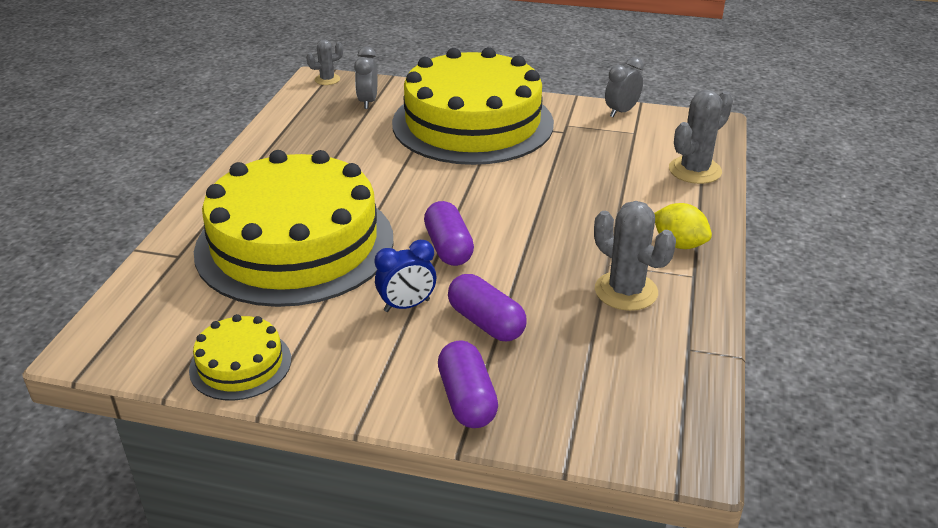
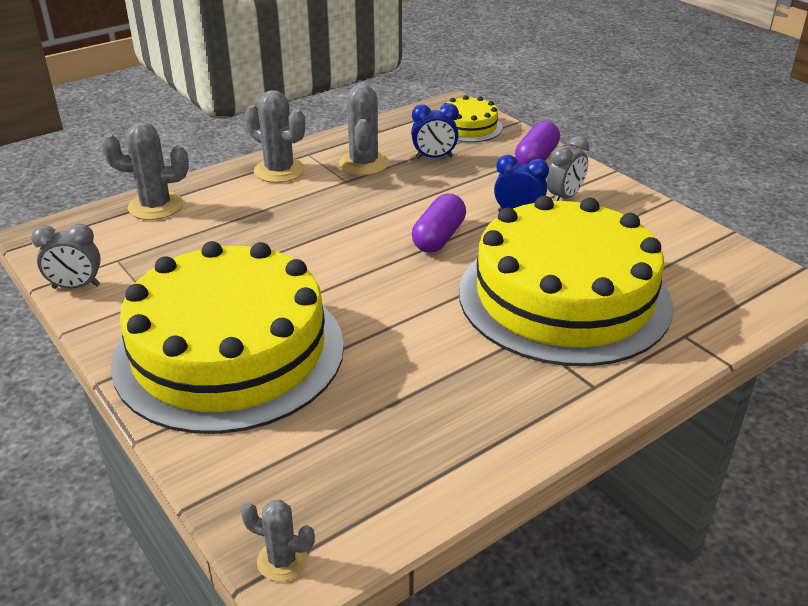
camera: 140 degrees left, 0 degrees up
(240, 364) = (669, 228): yellow cake -> yellow cake (468, 127)
(368, 102) = (290, 463): grey clock -> grey clock (564, 197)
(486, 322) = (477, 185): purple capsule -> none
(575, 338) = (434, 157): none -> blue clock
(679, 244) = (279, 171): yellow lemon -> grey cactus

